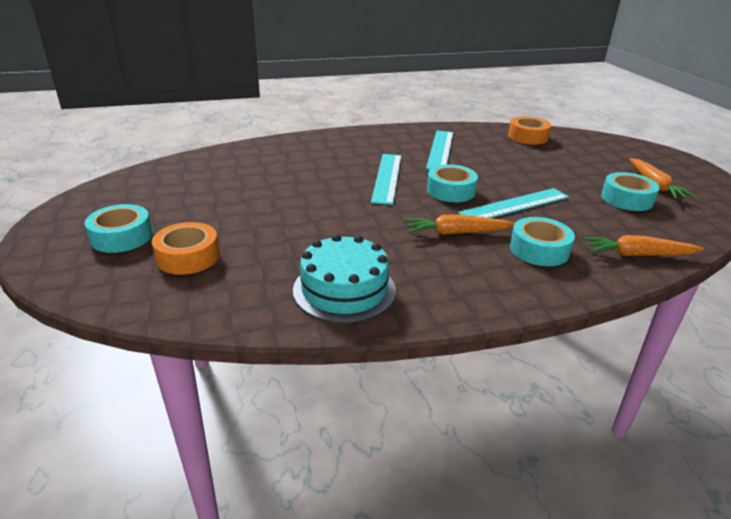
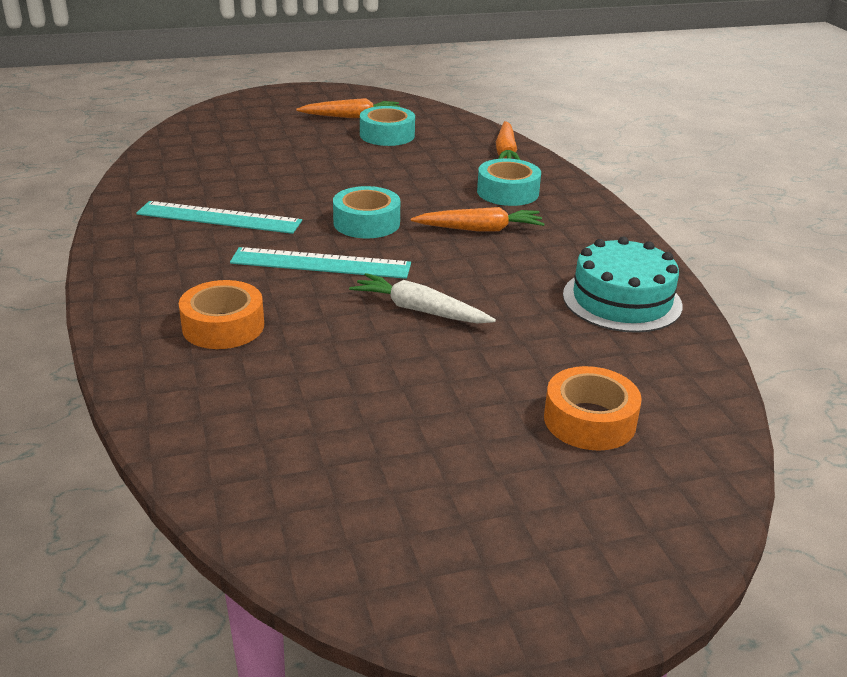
camera: 90 degrees left, 0 degrees up
(121, 237) = (550, 502): turquoise tape -> none
(329, 206) = (420, 310): none -> white carrot
(456, 233) = (480, 229): orange carrot -> orange carrot turned 90 degrees counterclockwise
(515, 205) = (406, 190): turquoise ruler -> none
(527, 137) = (185, 155): orange tape -> orange tape (223, 326)

